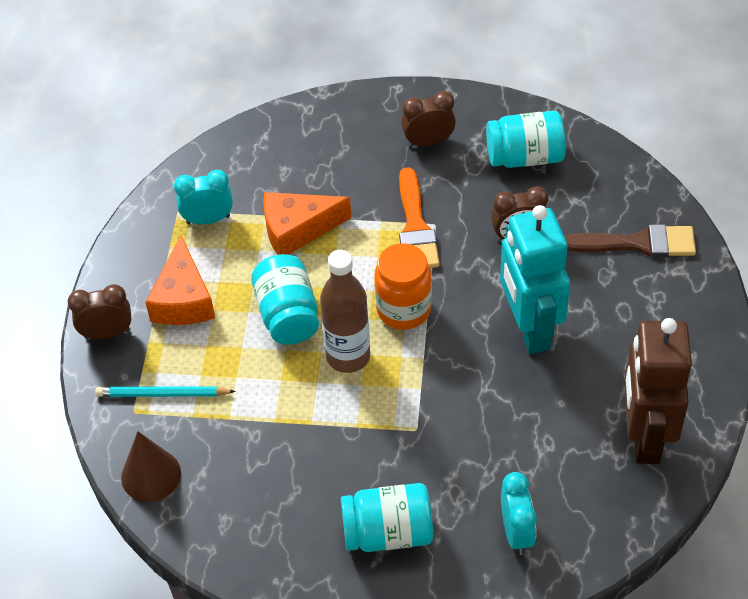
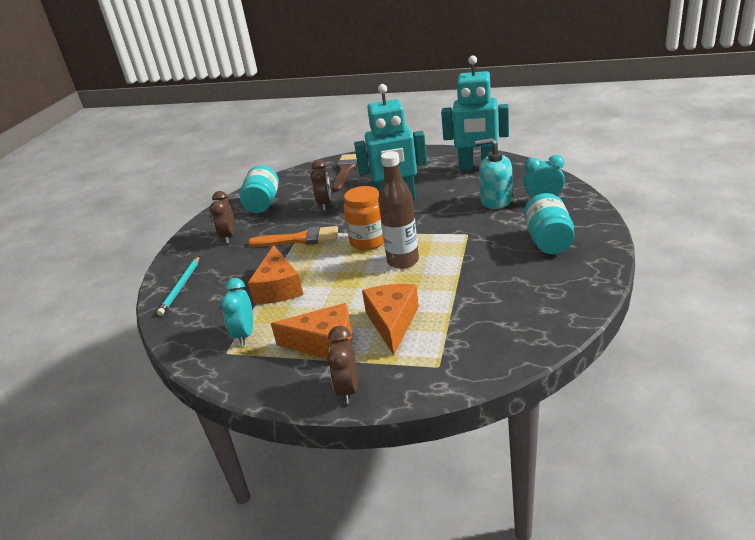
camera: 80 degrees left, 20 degrees down
(151, 475) = (504, 351): brown cone -> none
(162, 394) = (422, 349): turquoise pencil -> turquoise pencil (181, 287)
(215, 360) = (392, 322): none -> orange cheese
(288, 315) = (358, 289): turquoise jar -> none
(518, 466) = (496, 200): none -> turquoise soap dispenser
(644, 437) = (477, 167): brown robot -> turquoise robot

